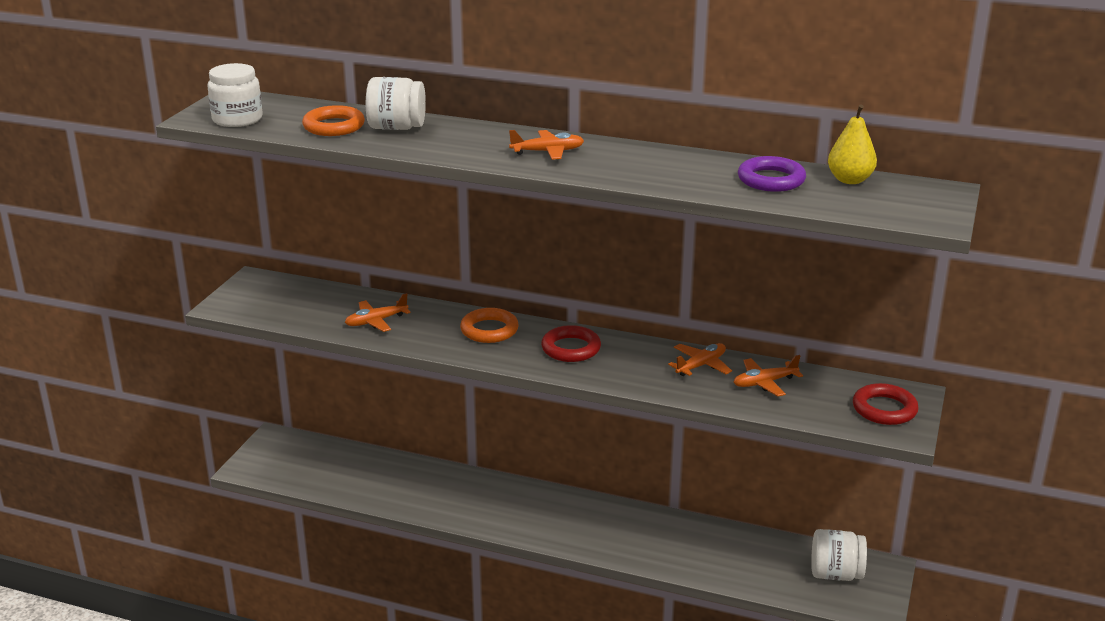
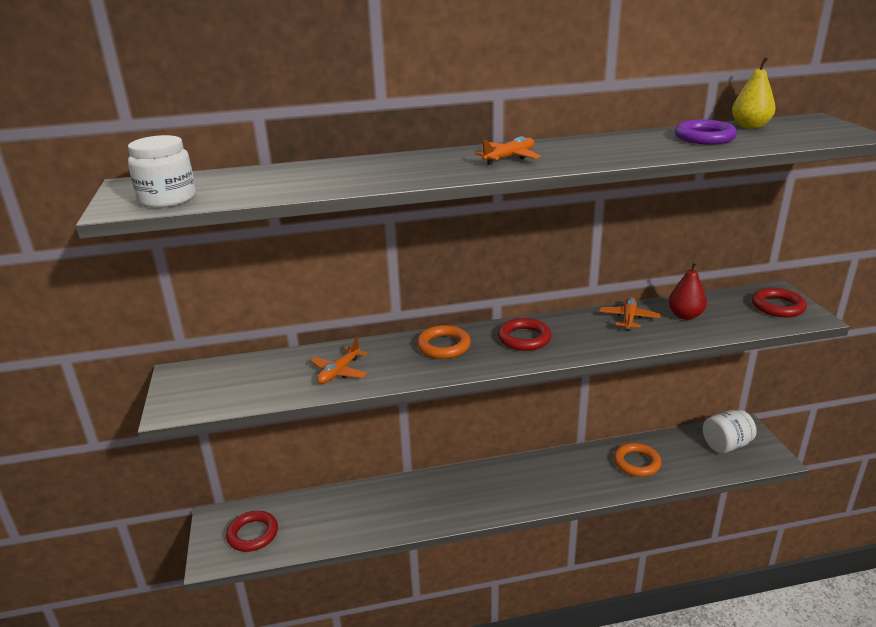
camera: 30 degrees left, 0 degrees up
(292, 462) = (253, 534): none -> red ring
(334, 126) = (282, 182): orange ring -> orange ring (636, 463)
(396, 127) = (345, 171): white jar -> none
(764, 383) = (685, 316): orange plane -> red pear

